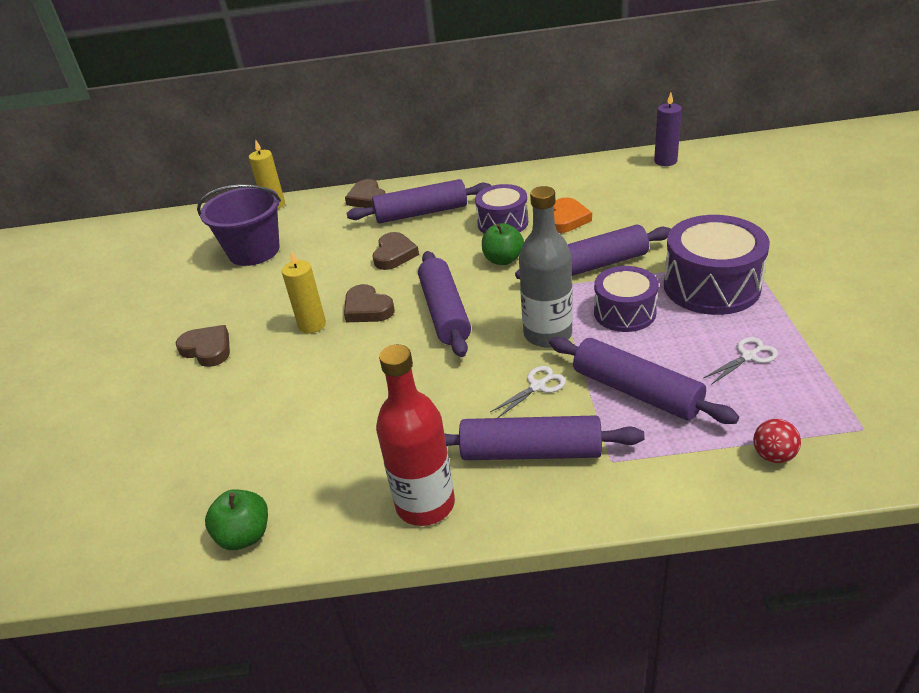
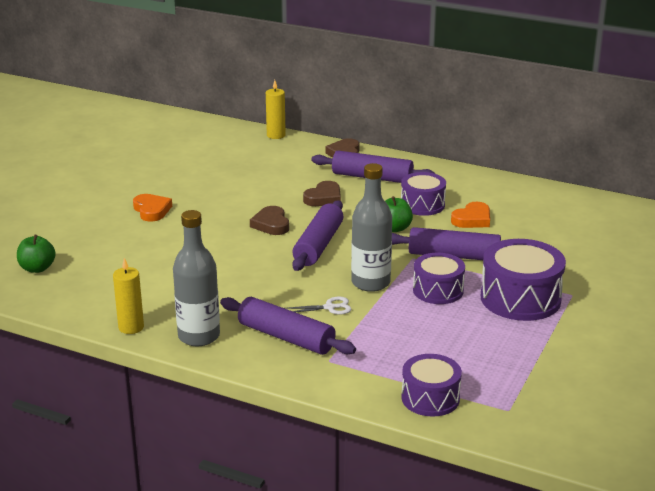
camera: 25 degrees right, 10 degrees down
(207, 349) = (152, 210): brown heart -> orange heart
(245, 535) = (90, 310): green apple -> green apple (37, 268)
(254, 251) = (233, 162): purple bucket -> none
(312, 325) = (227, 220): yellow candle -> yellow candle (131, 327)
(425, 504) = (199, 336): red bottle -> grey bottle
(636, 391) = (388, 334): purple rolling pin -> none
(665, 161) = (603, 206): purple candle -> none
(748, 356) = (488, 346): white scissors -> none
(773, 455) = (430, 398): red ball -> purple drum

